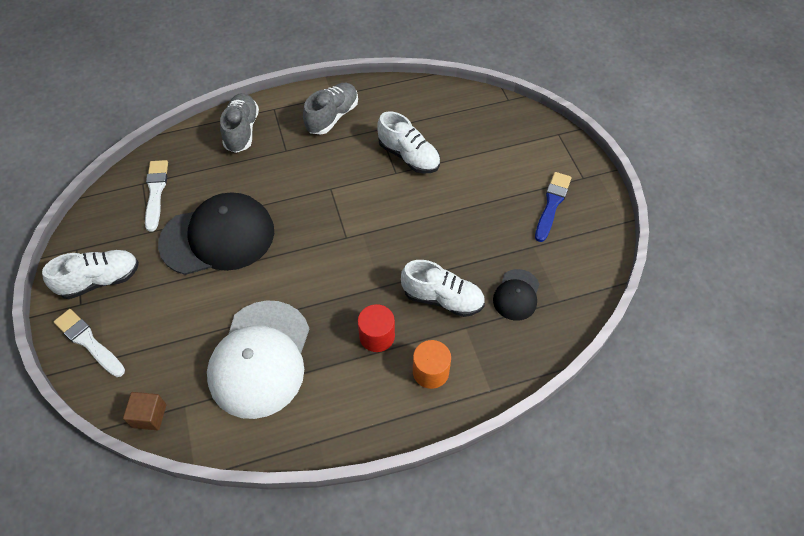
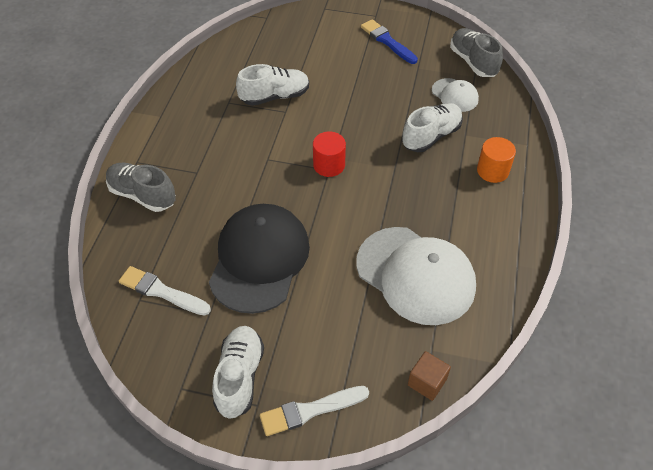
camera: 60 degrees left, 5 degrees down
(332, 116) = (185, 126): grey shoe -> grey shoe (473, 62)
(377, 336) = (441, 189): red cylinder -> red cylinder (329, 165)
(516, 295) = (455, 95): black cap -> white cap

